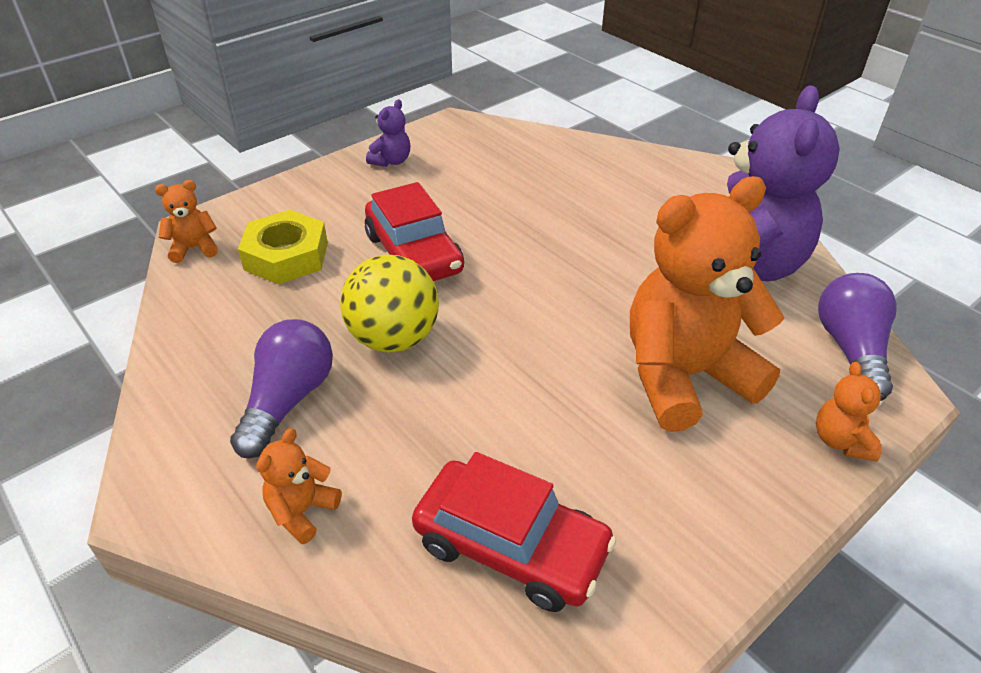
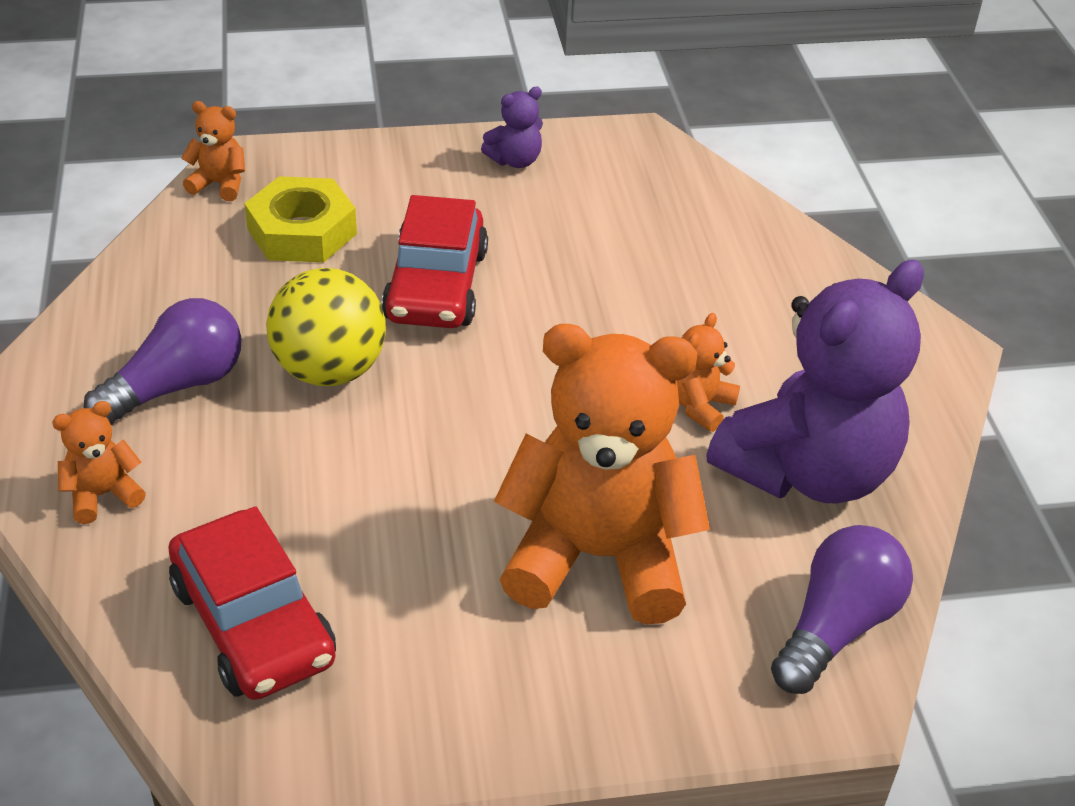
camera: 30 degrees right, 0 degrees up
(841, 441) = (701, 711): orange teddy bear -> orange teddy bear (700, 406)

